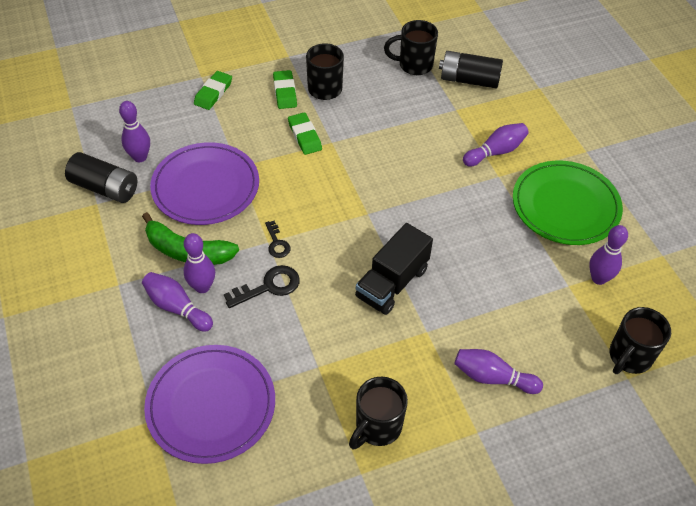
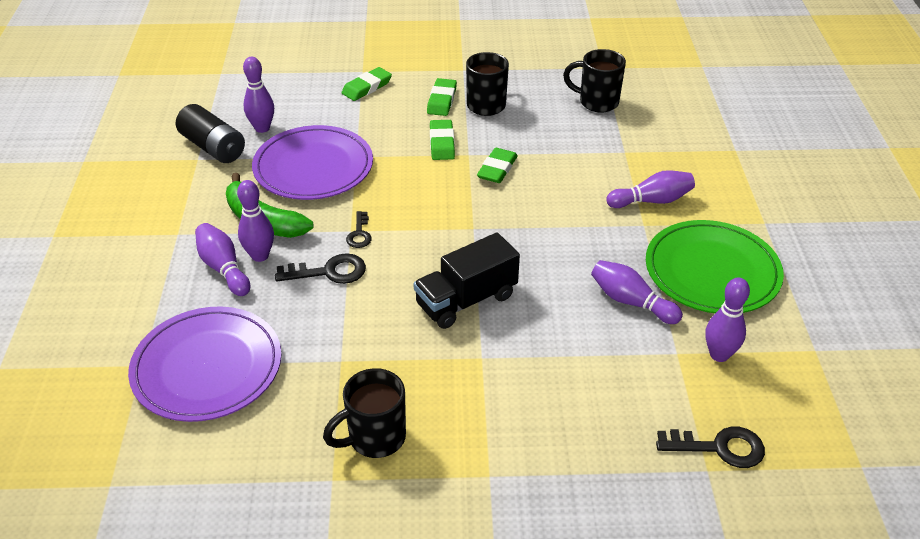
camera: 20 degrees right, 10 degrees down
(362, 151) = (497, 169): none -> green eraser
(469, 80) = (654, 127): black battery -> none
(493, 377) = (536, 424): purple bowling pin -> purple bowling pin (631, 302)
(629, 357) = (719, 447): black mug -> black key

